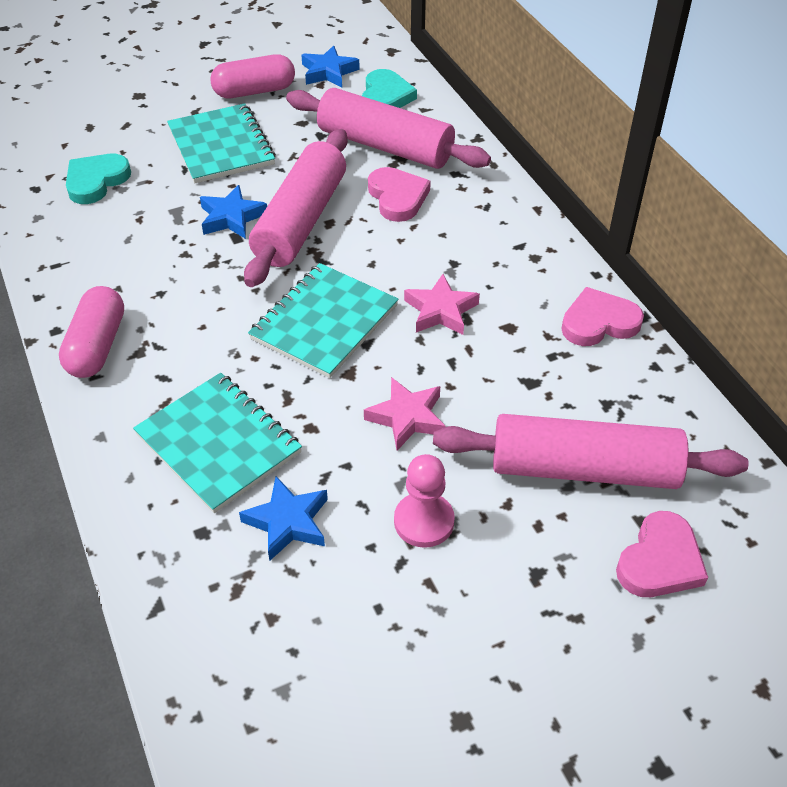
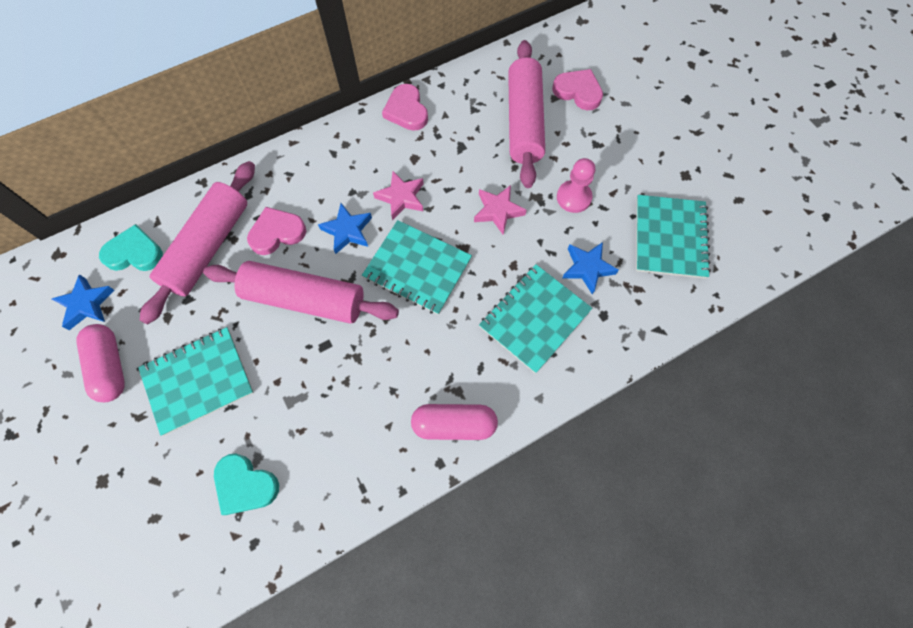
camera: 95 degrees left, 20 degrees up
(232, 217) = (300, 353): blue star -> blue star (347, 231)
(325, 660) = (670, 238): none -> turquoise notebook

